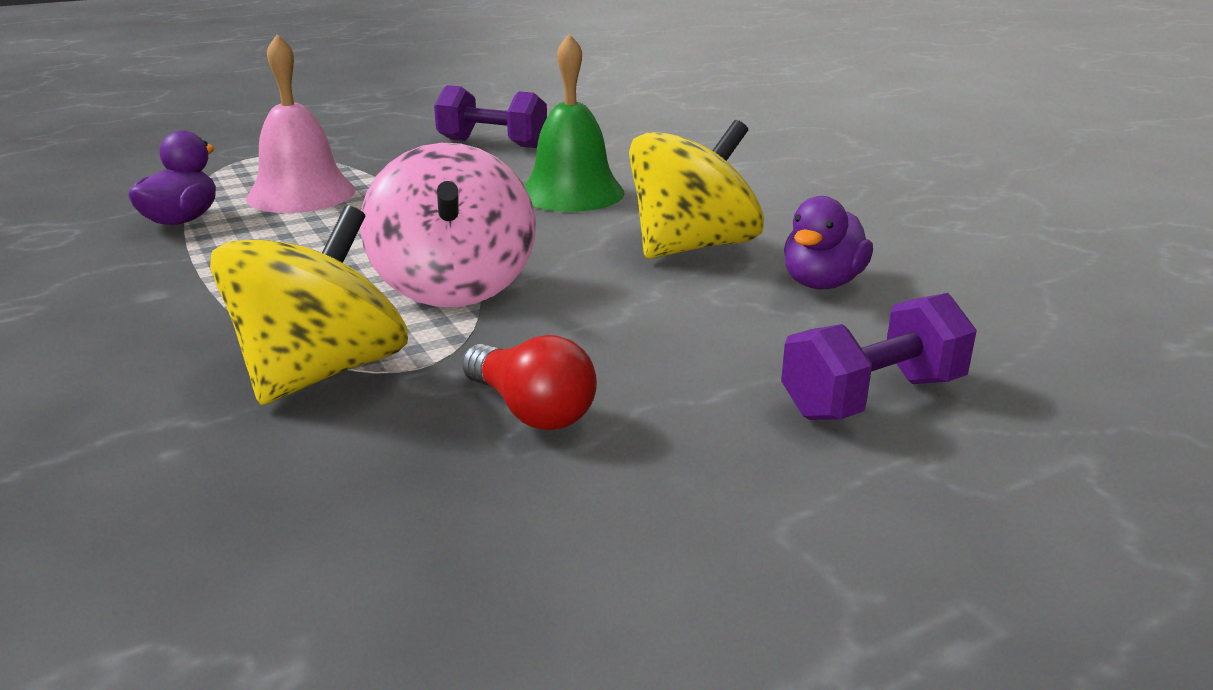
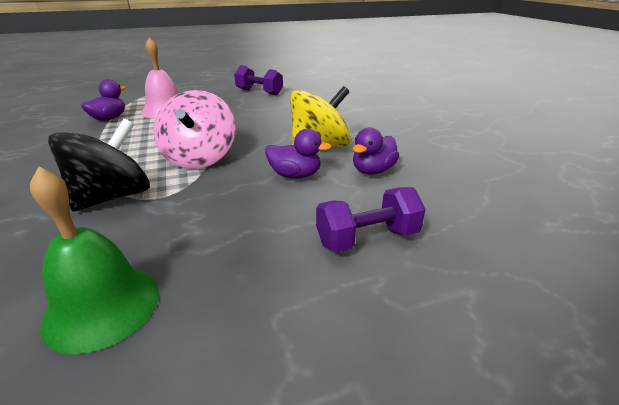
camera: 10 degrees right, 5 degrees up
(321, 372) = (113, 196): yellow spinning top -> black spinning top
(531, 411) = (193, 227): red light bulb -> none
(572, 193) = (280, 117): green bell -> green bell (102, 306)
(675, 303) = (295, 175): none -> purple duck

